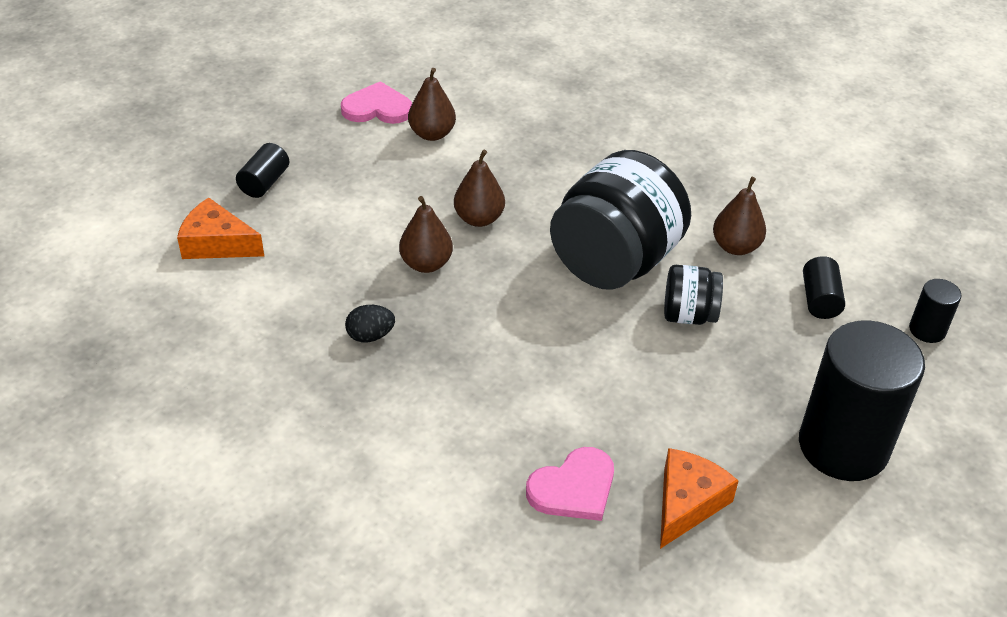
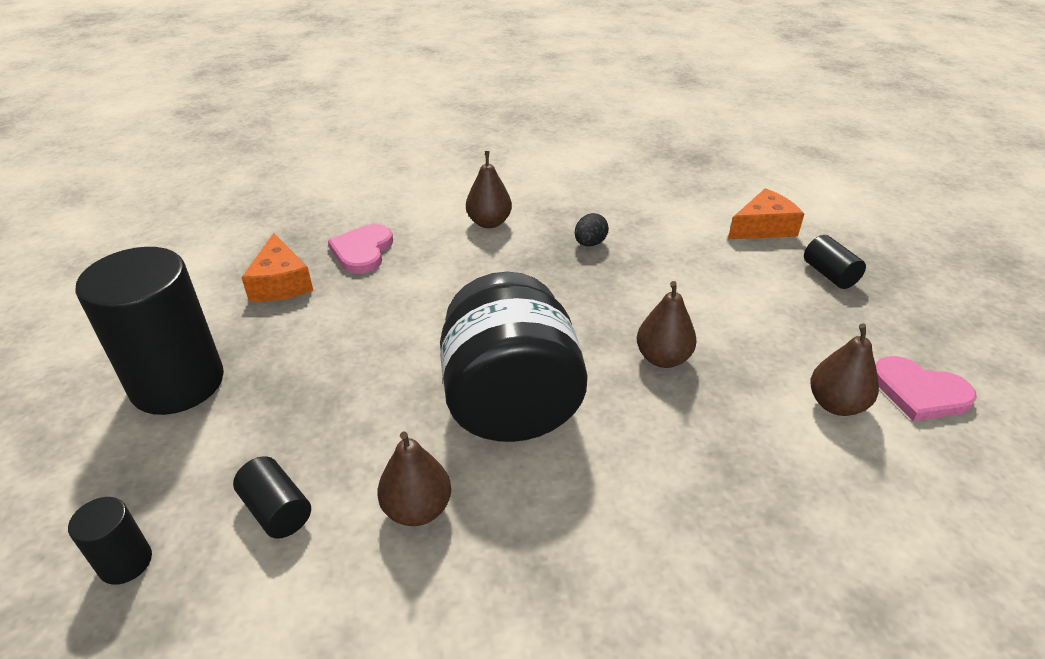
camera: 135 degrees right, 5 degrees down
(377, 108) = (919, 392): pink heart -> pink heart turned 75 degrees clockwise
(426, 264) = (636, 301): brown pear -> brown pear (489, 223)
(688, 315) = (395, 401): black jar -> none

